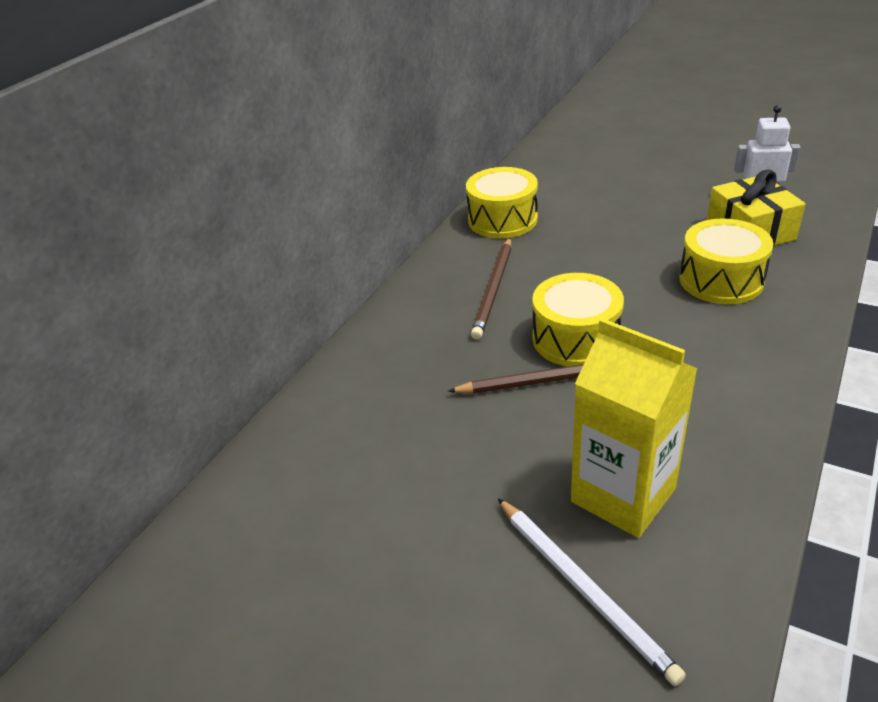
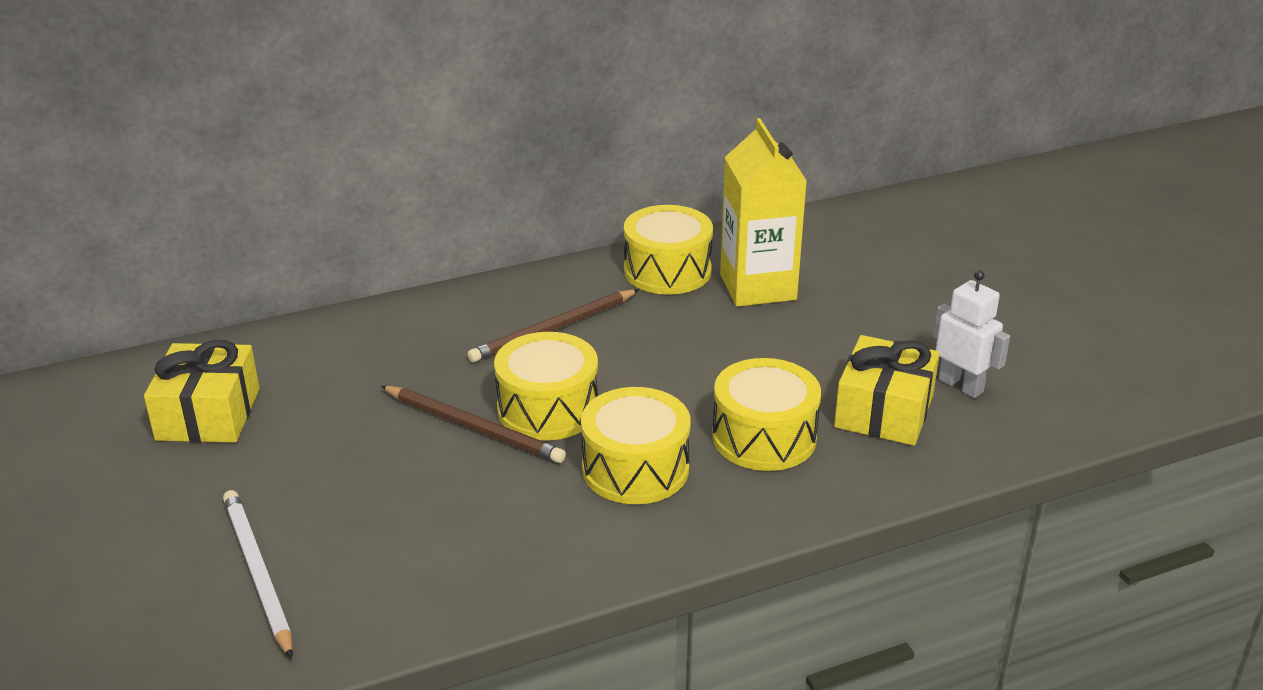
camera: 35 degrees right, 5 degrees down
(340, 497) = (208, 414): none -> yellow gift
(583, 588) = (258, 573): white pencil -> white pencil turned 150 degrees clockwise
(623, 495) = (382, 538): yellow carton -> yellow carton (758, 287)
(689, 341) = (635, 469): none -> yellow drum

